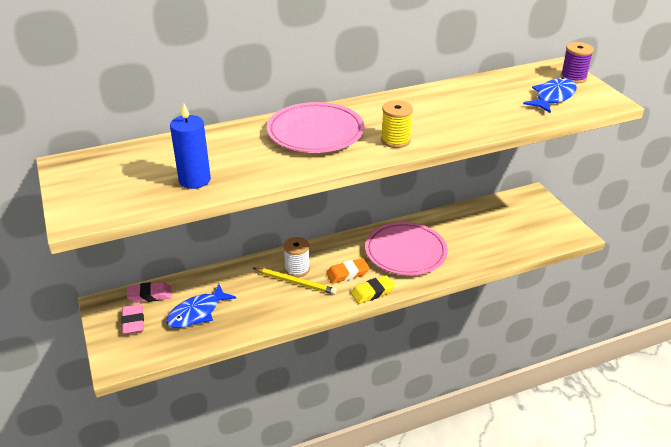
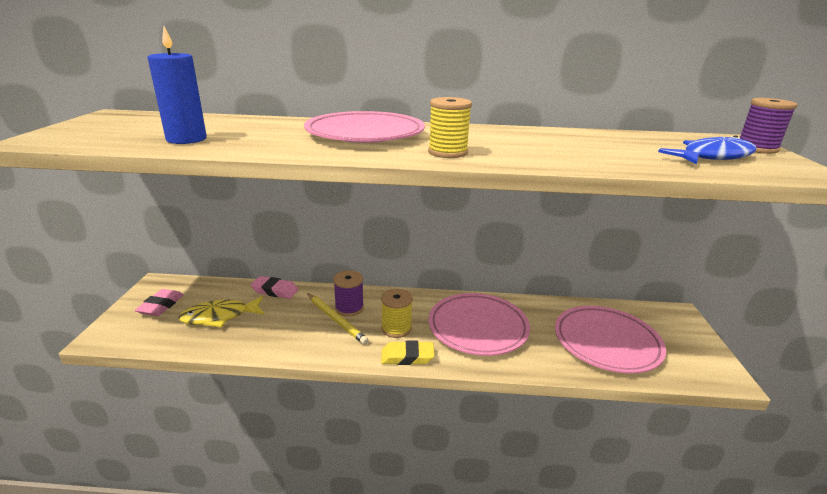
camera: 25 degrees right, 10 degrees down
(150, 295) = (200, 288): pink eraser -> pink eraser (275, 291)
(197, 313) = (219, 317): blue fish -> yellow fish
(297, 269) = (349, 308): white spool -> purple spool
(347, 273) = (396, 328): orange eraser -> yellow spool
(497, 234) = (606, 342): none -> pink plate

